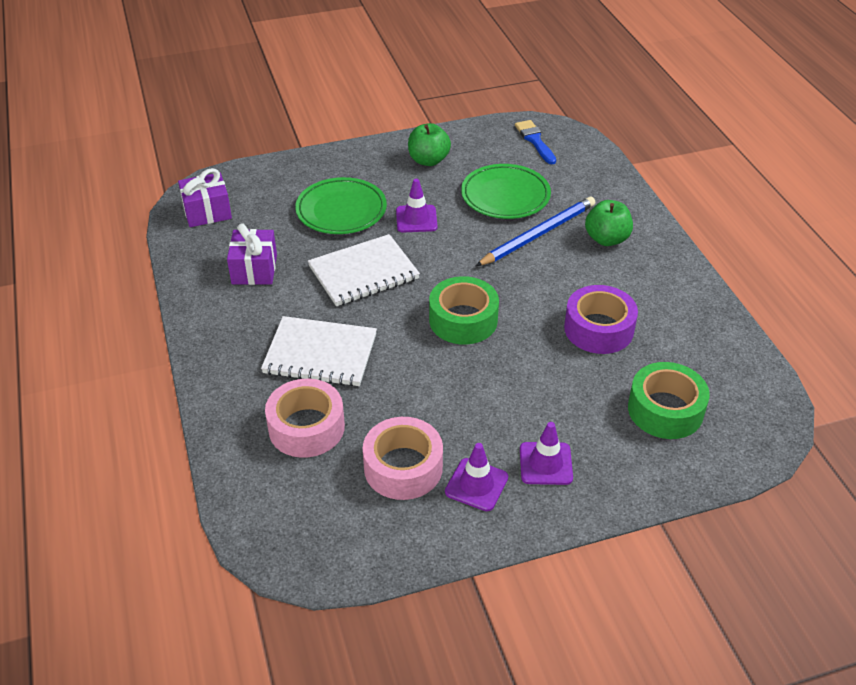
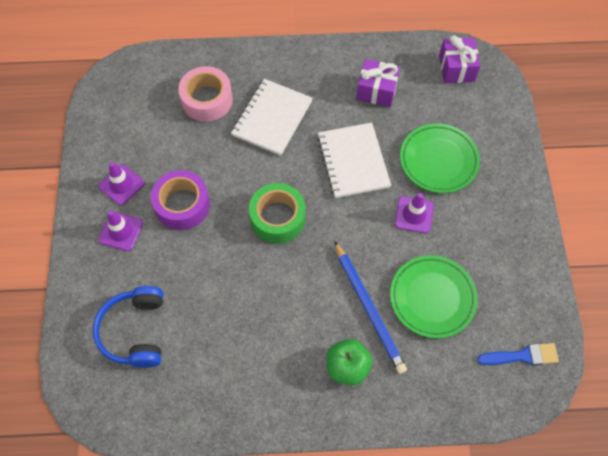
camera: 105 degrees right, 20 degrees up
(403, 467) = (152, 147): pink tape -> none
(428, 160) = (502, 246): green apple -> none
(598, 329) = (235, 315): purple tape -> purple tape (182, 205)
(665, 410) = (135, 331): green tape -> blue headphones

